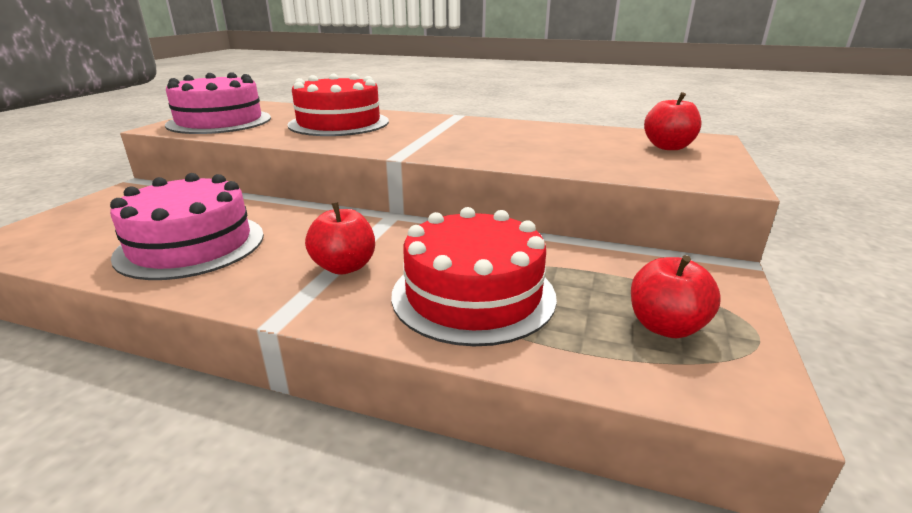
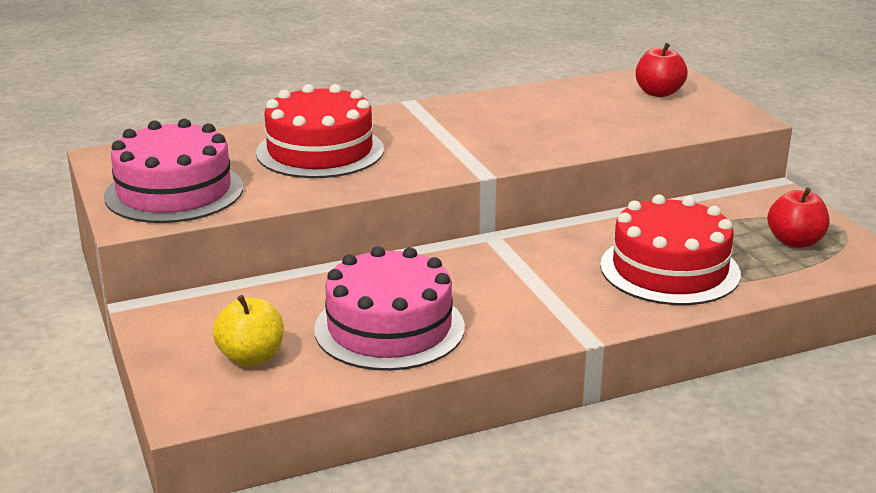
camera: 40 degrees left, 0 degrees up
(94, 228) = (251, 357): none -> yellow apple
(344, 267) = (551, 289): red apple -> none

